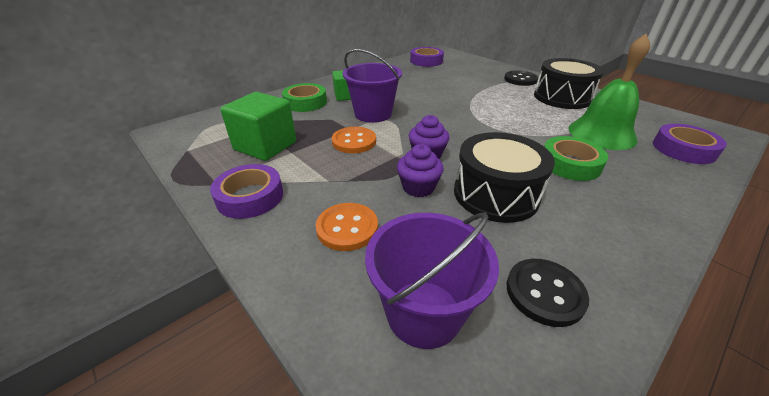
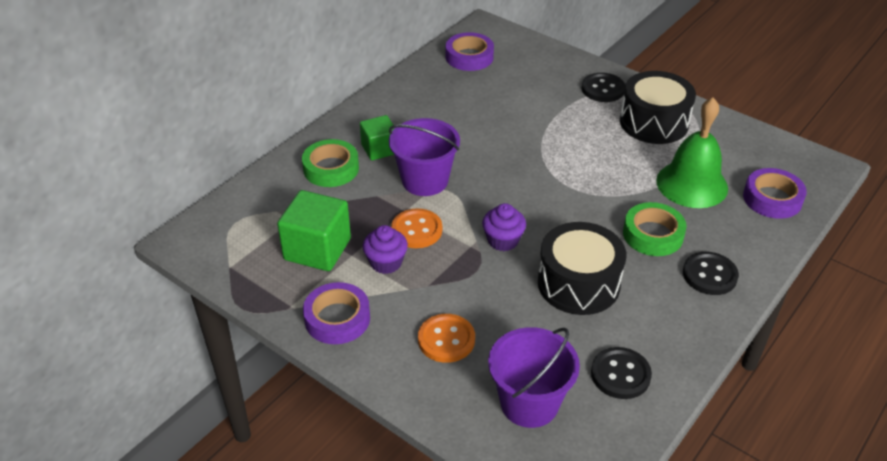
camera: 10 degrees left, 5 degrees up
(418, 187) = (502, 285): purple cupcake -> purple cupcake (386, 262)
(637, 201) = (709, 275): none -> black button

